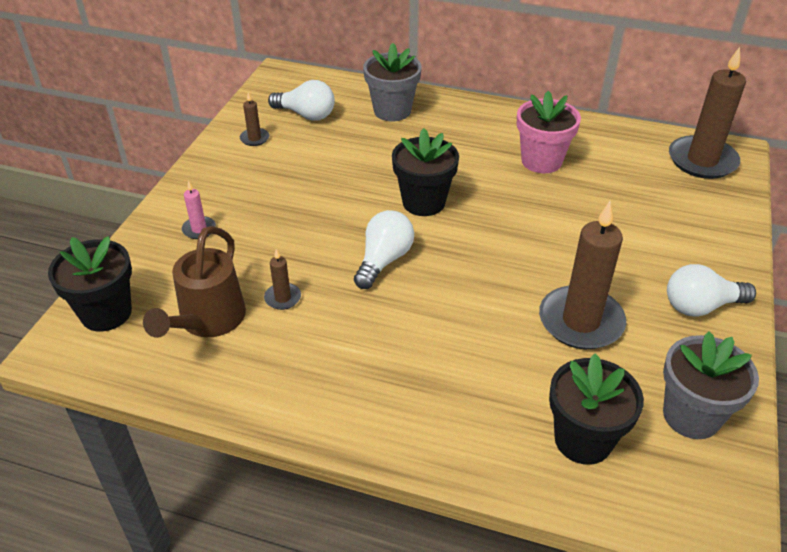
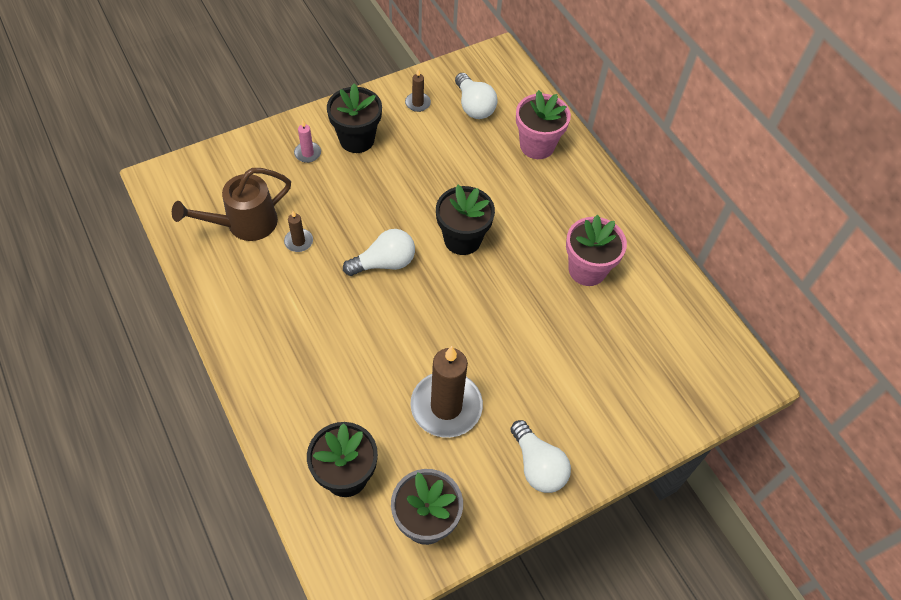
camera: 40 degrees right, 15 degrees up
(106, 313) = (202, 175): black flower pot -> black flower pot (357, 139)
(392, 111) = (537, 145): grey flower pot -> pink flower pot
(700, 306) = (537, 465): white light bulb -> white light bulb turned 150 degrees counterclockwise
(702, 160) = (713, 366): brown candle -> none

